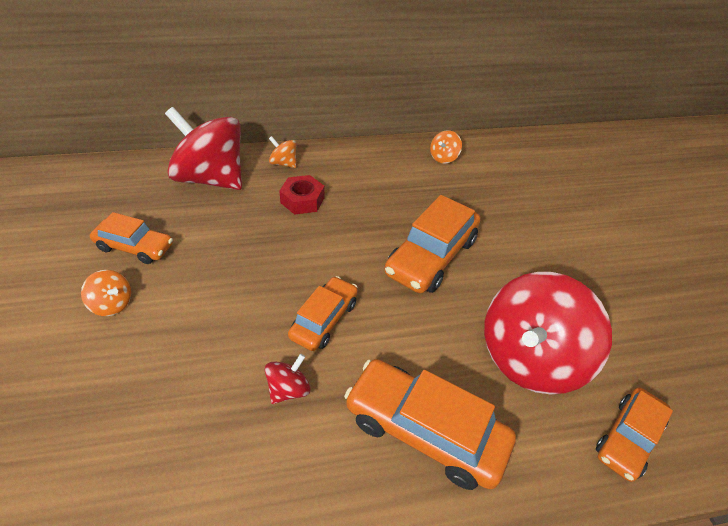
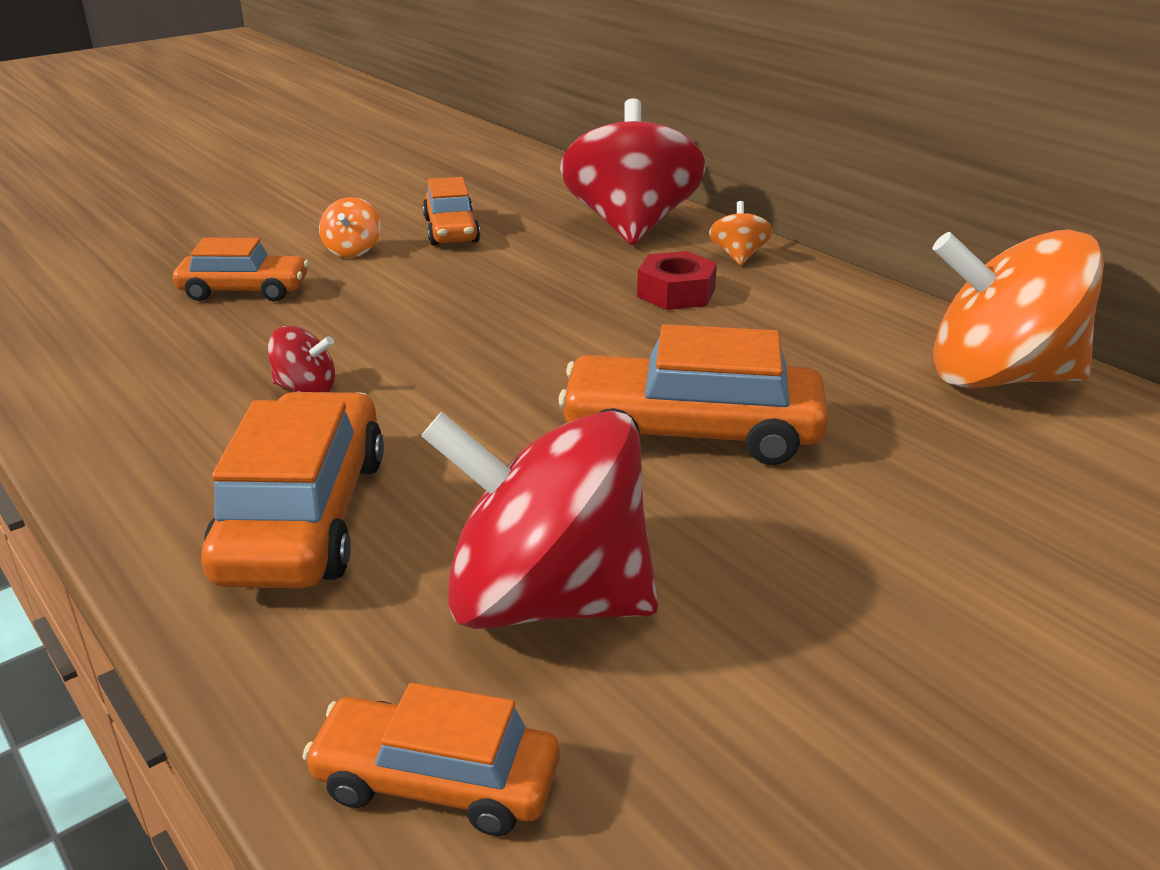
camera: 65 degrees right, 15 degrees down
(324, 319) = (449, 378): orange car -> orange car (244, 291)
(443, 158) = (998, 377): orange spinning top -> orange spinning top, size x2.42

